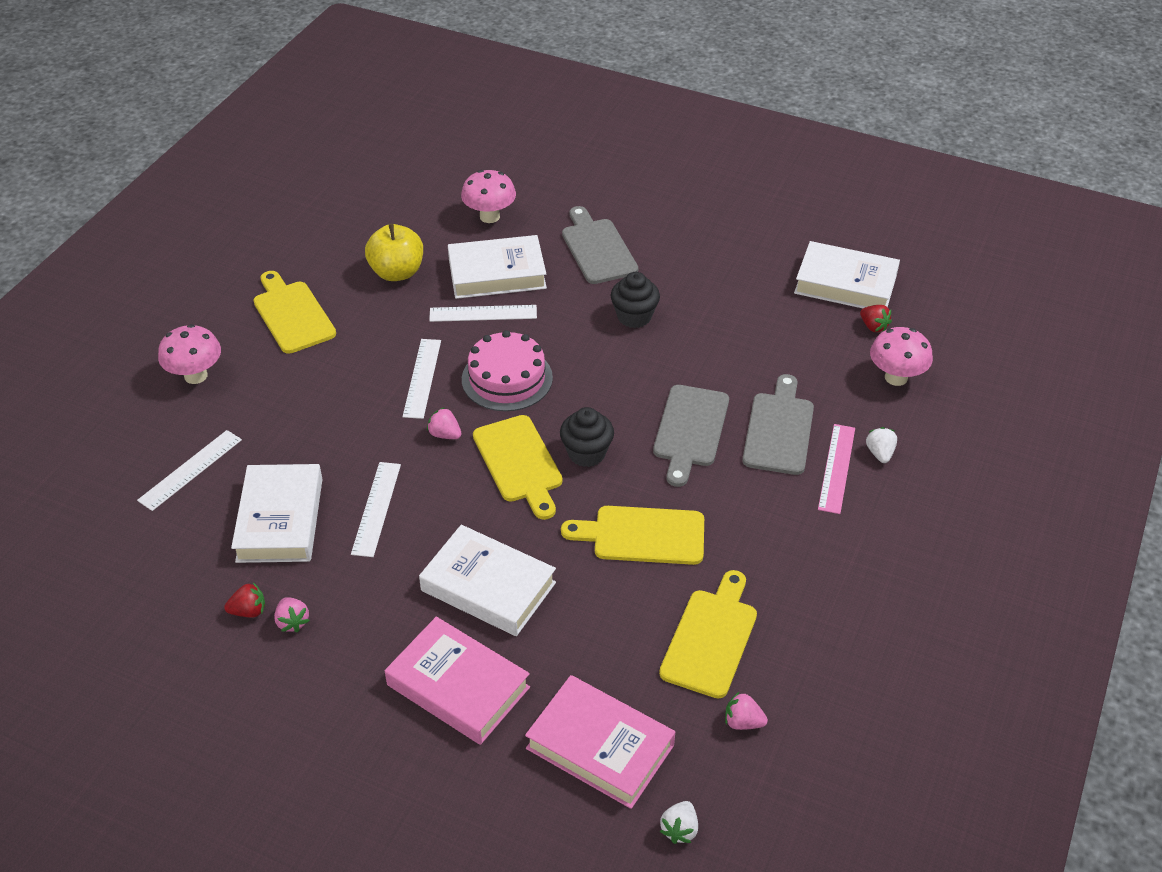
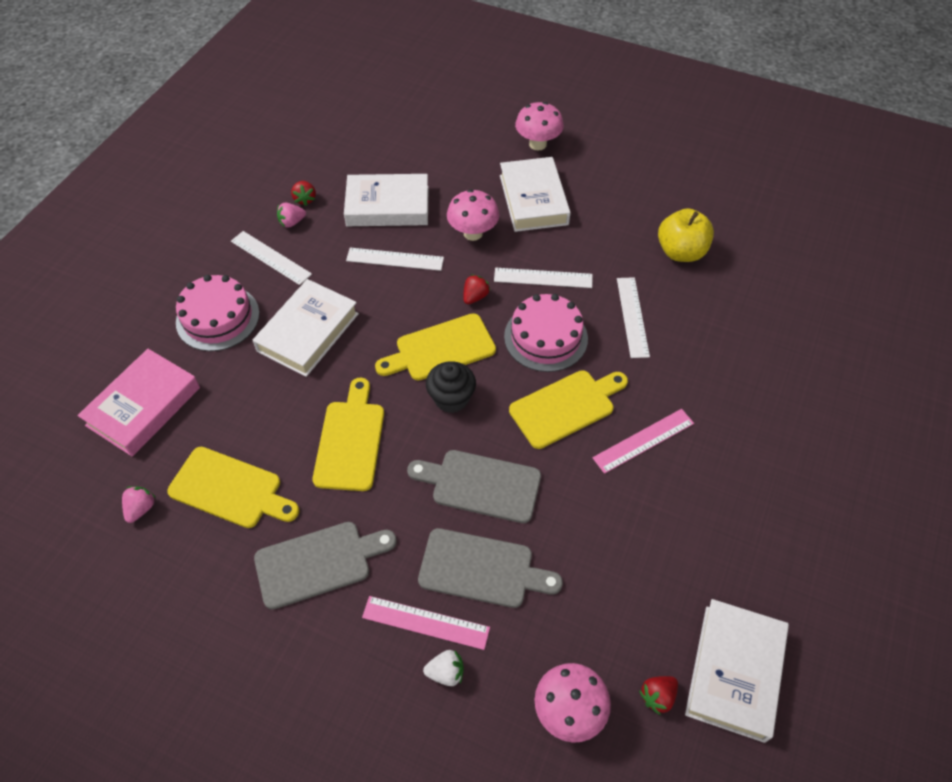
camera: 90 degrees right, 10 degrees up
(190, 470) = (439, 154): white ruler -> white ruler (270, 258)
(292, 314) = (614, 190): yellow cutting board -> yellow cutting board (566, 407)
(445, 434) = (475, 297): pink strawberry -> red strawberry
(458, 686) = (218, 318): pink book -> pink cake
(489, 216) = (780, 316): pink mushroom -> pink mushroom (473, 233)
(497, 273) = (692, 325): white book -> white book (533, 200)
(597, 248) = (748, 409): grey cutting board -> grey cutting board (318, 563)
(634, 316) = (643, 440): black cupcake -> pink ruler
(679, 829) = (58, 457): white strawberry -> none

